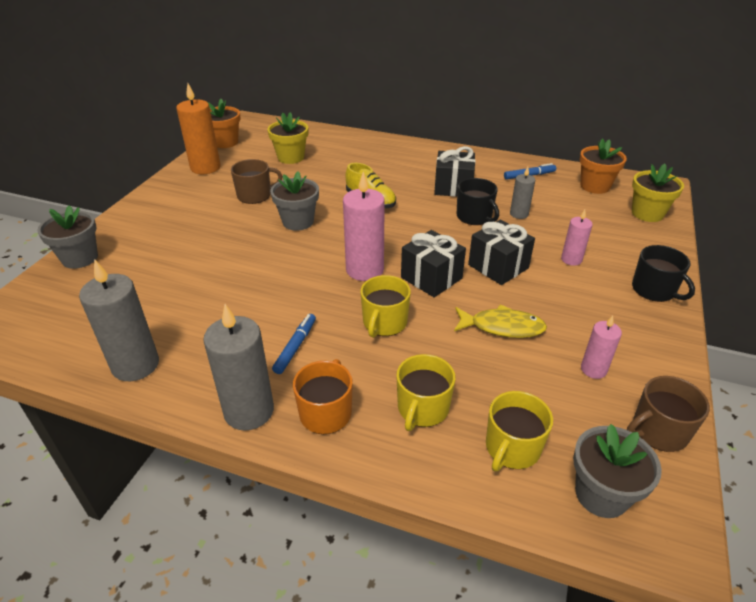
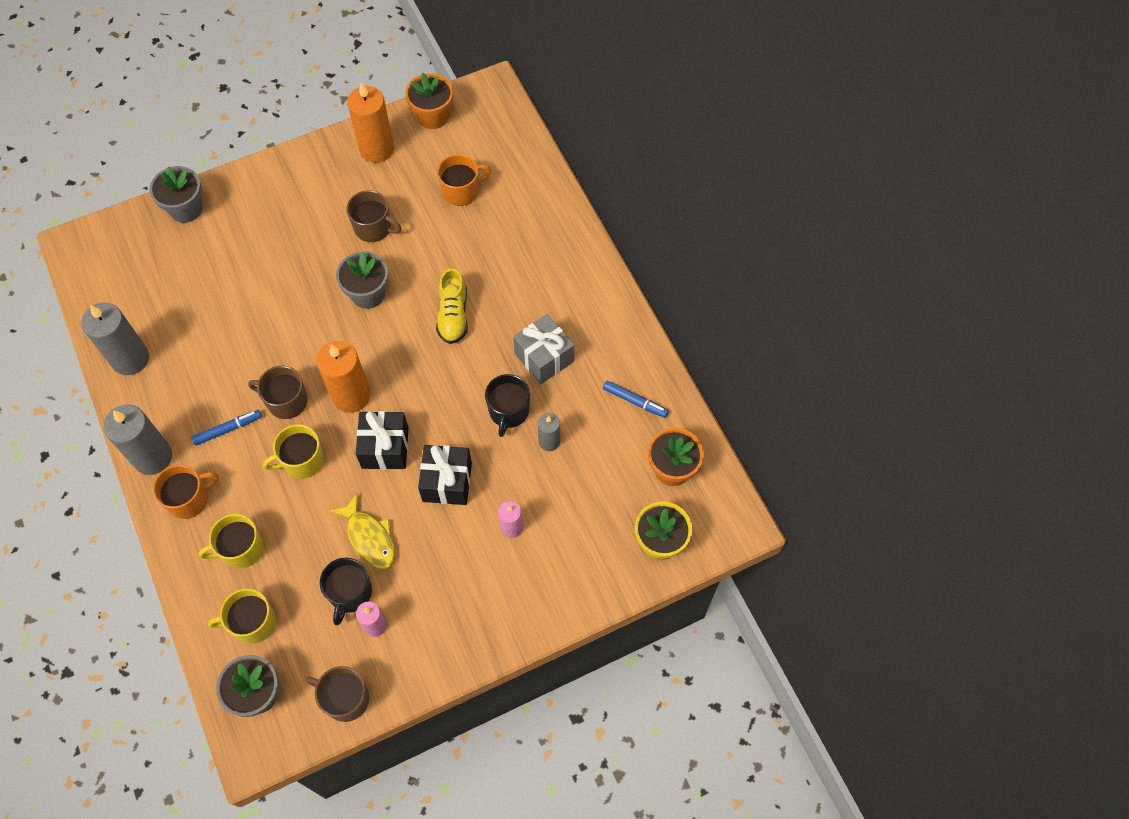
camera: 45 degrees right, 25 degrees up
(291, 157) = (461, 191): yellow flower pot -> orange mug
(320, 302) = (286, 401): none -> brown mug
(364, 270) = (351, 396): pink candle -> orange candle
(453, 187) = (544, 357): black gift -> grey gift
(654, 290) = (524, 613): black mug -> black mug (350, 593)

